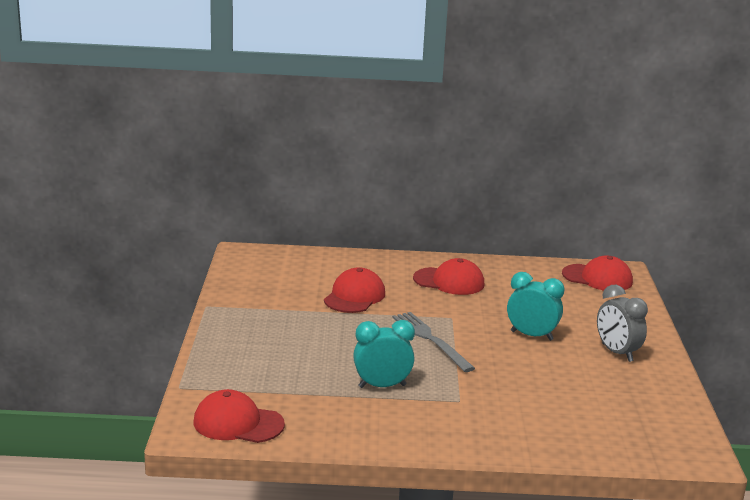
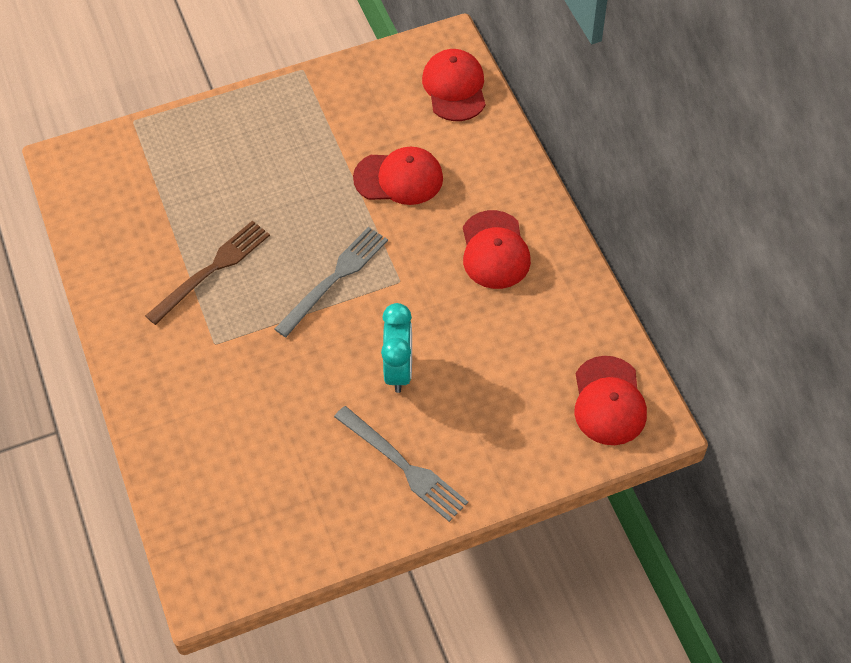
camera: 70 degrees right, 35 degrees up
(238, 423) = (91, 188): red cap -> red cap (454, 87)
(382, 386) = (212, 270): turquoise clock -> brown fork
(617, 353) = (403, 465): grey clock -> grey fork

